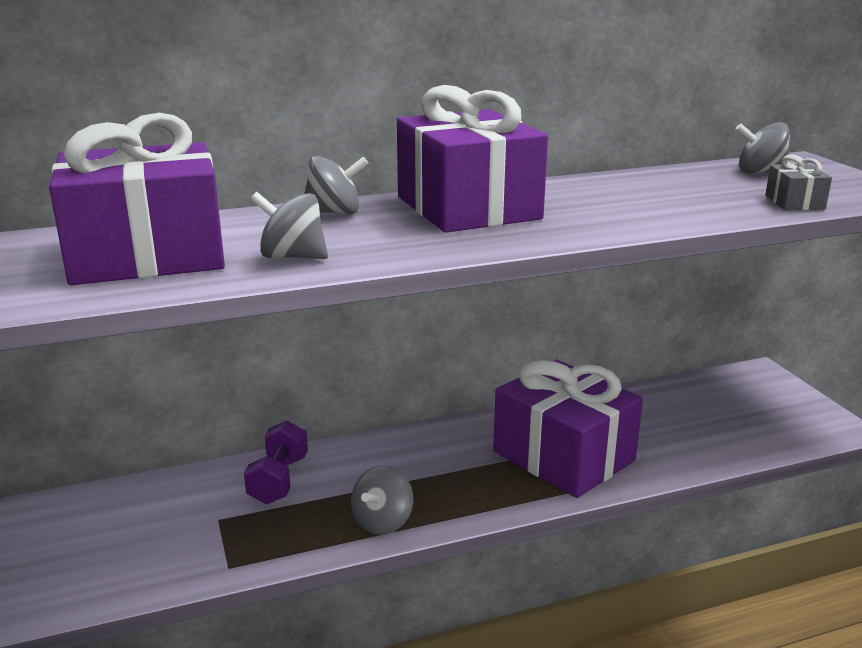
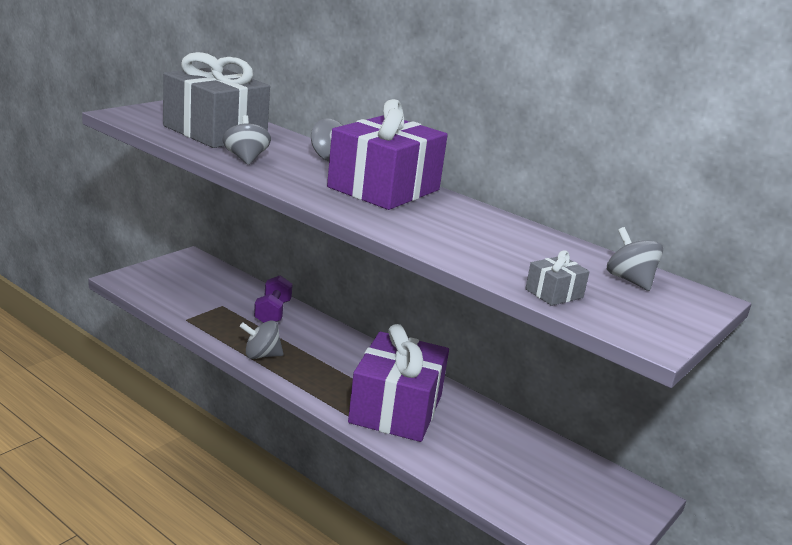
camera: 55 degrees right, 0 degrees up
(147, 256) = (215, 132): purple gift -> grey gift
(279, 480) = (272, 313): purple dumbbell -> purple dumbbell turned 60 degrees counterclockwise

